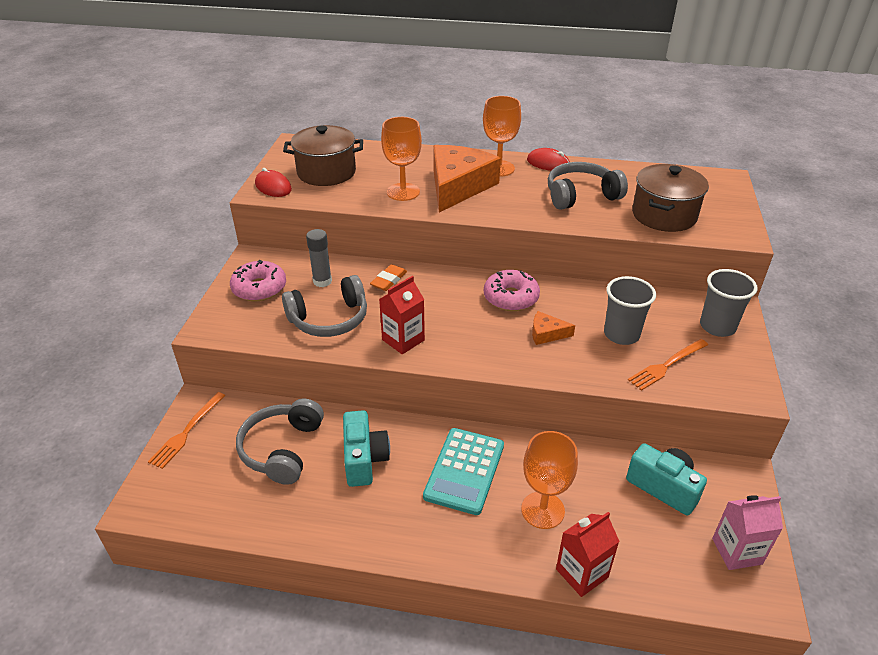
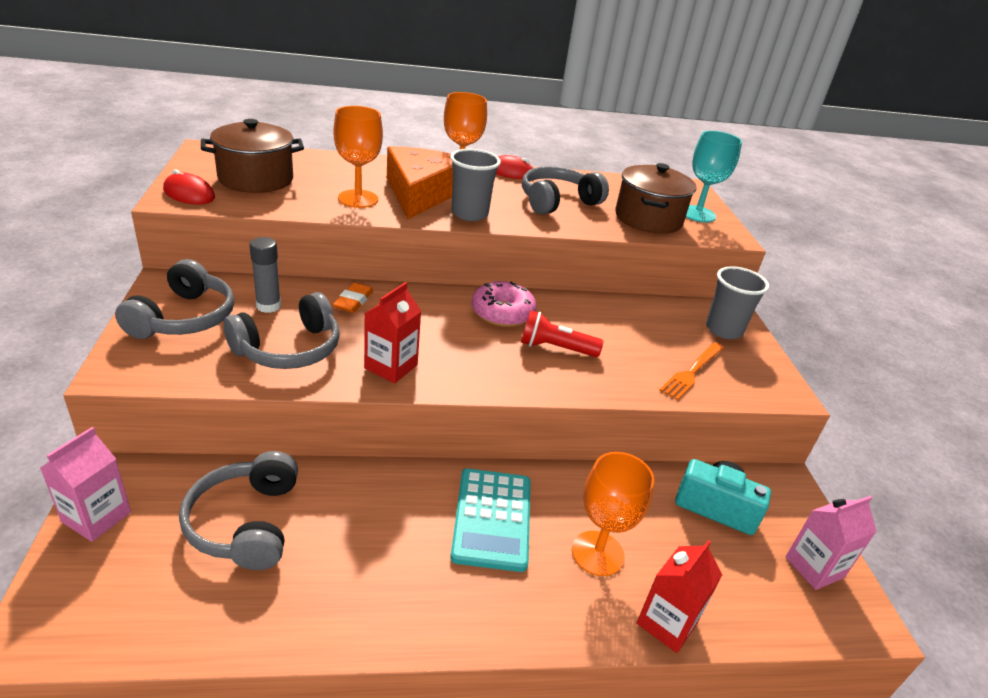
camera: 20 degrees left, 5 degrees down
(186, 432) = (96, 517): orange fork -> pink carton
(259, 288) = (184, 318): pink donut -> grey headphones
(364, 459) = (362, 522): turquoise camera -> none
(546, 334) = (555, 348): orange cheese -> red flashlight
(621, 334) = (634, 344): grey cup -> grey cup (469, 214)
(719, 210) = (697, 214): none -> turquoise goblet

